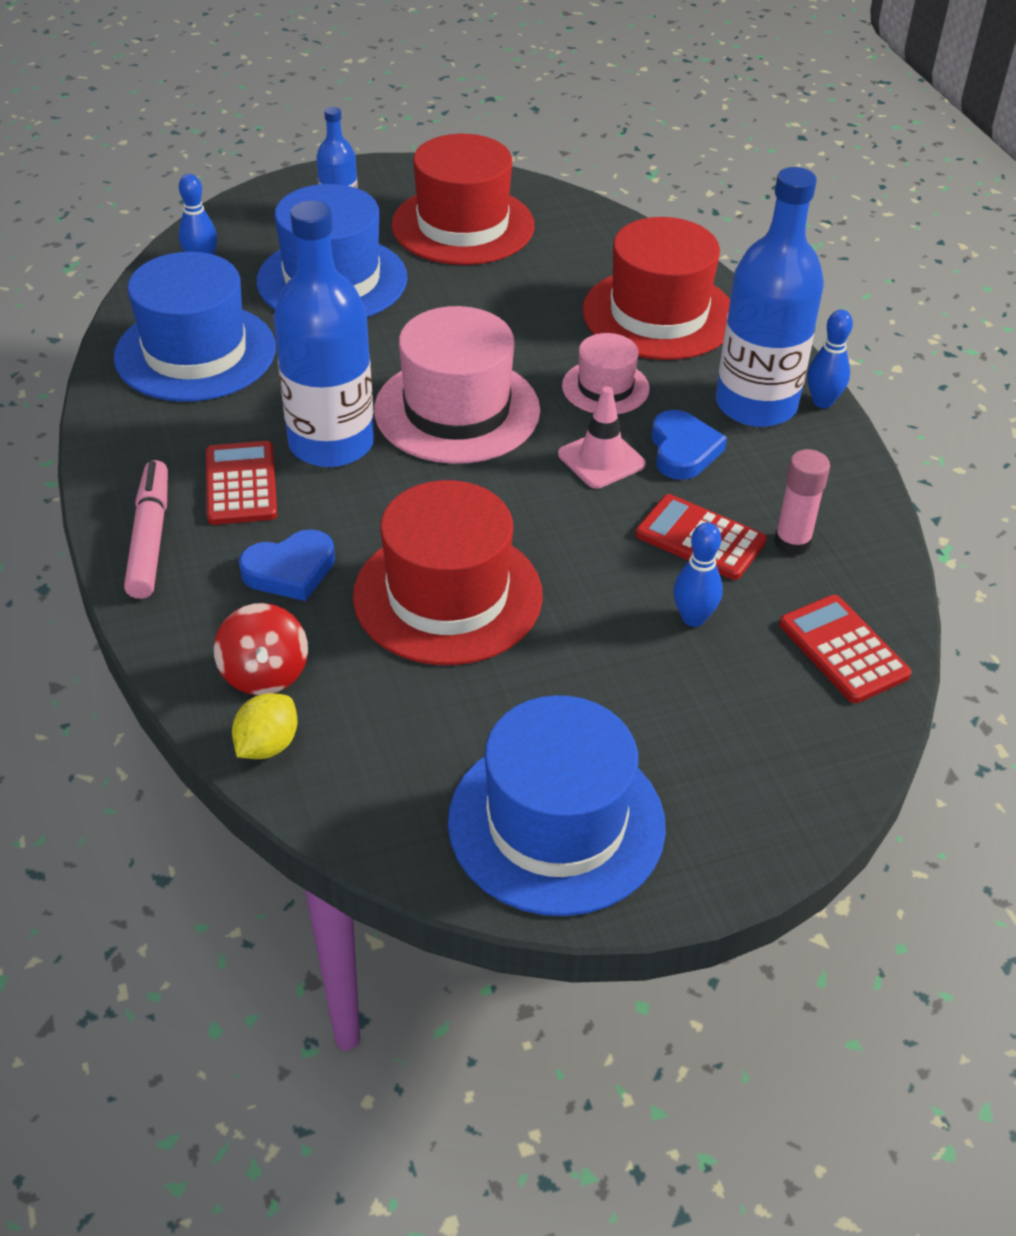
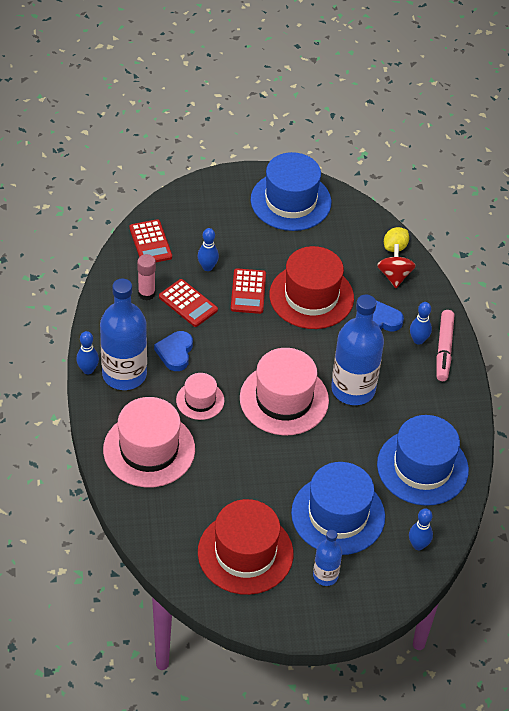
camera: 170 degrees left, 5 degrees up
(205, 547) = (418, 340): none -> blue bowling pin
(241, 484) = (400, 372): red calculator -> red calculator (248, 291)
(601, 459) = (218, 355): pink traffic cone -> none
(658, 314) = (149, 449): red hat -> pink hat

